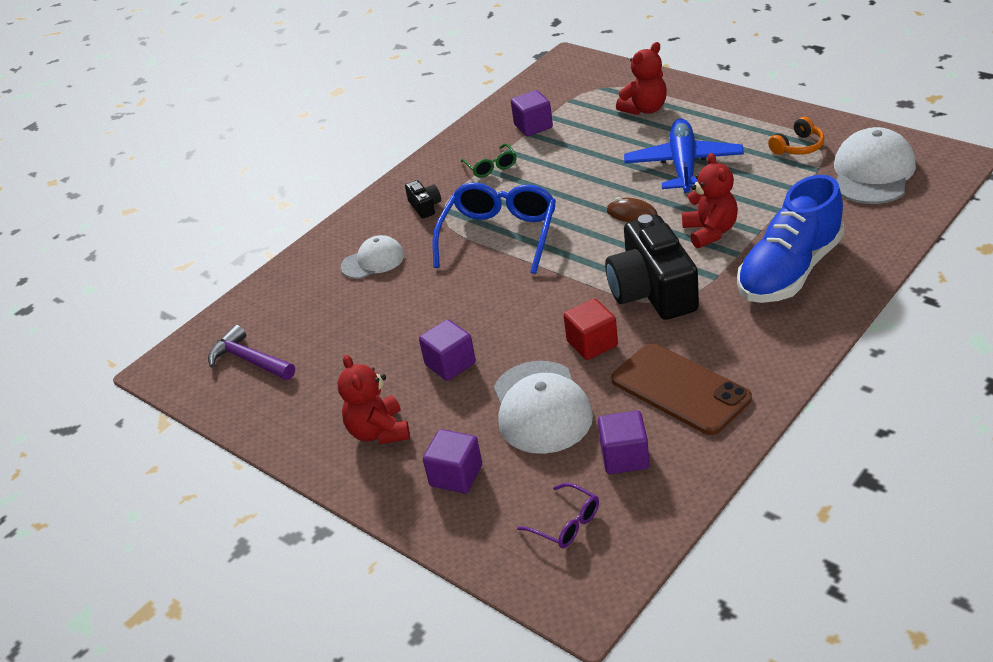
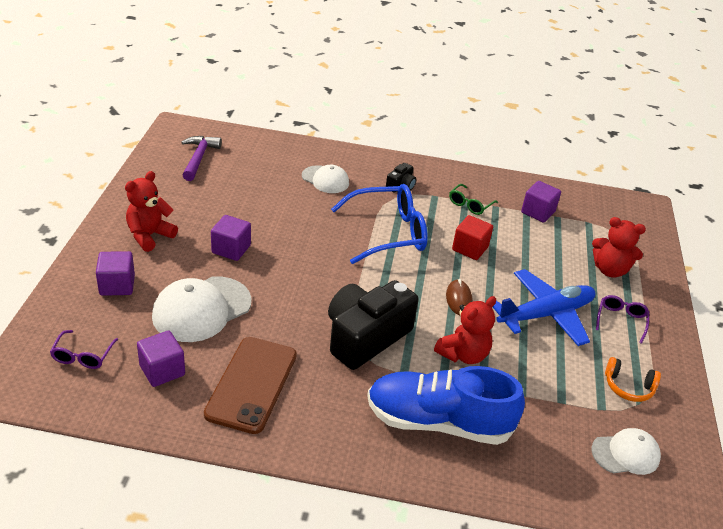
camera: 50 degrees right, 0 degrees up
(592, 343) = (285, 318): red cube -> red cube (470, 248)
(715, 124) = (621, 320): none -> purple glasses
(872, 173) = (625, 454): white cap -> white cap, size x0.60

